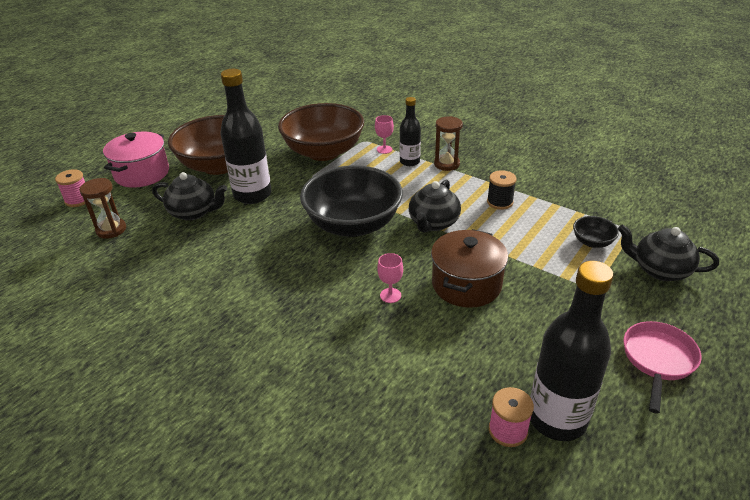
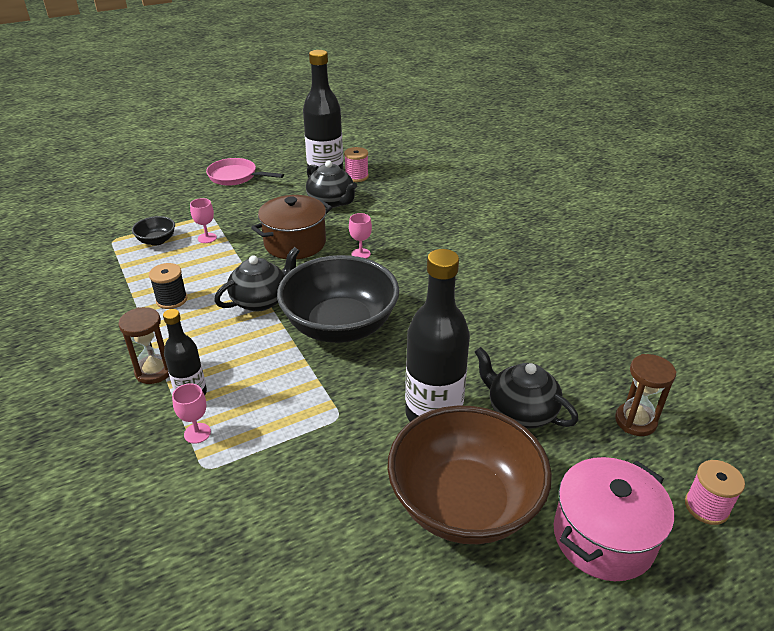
camera: 155 degrees left, 0 degrees up
(323, 152) = (285, 466): brown bowl -> none
(554, 260) = (207, 238): none -> pink goblet
(658, 360) = (236, 176): pink pan -> pink pan turned 60 degrees clockwise
(659, 270) = (148, 210): black teapot -> black teapot (331, 202)

